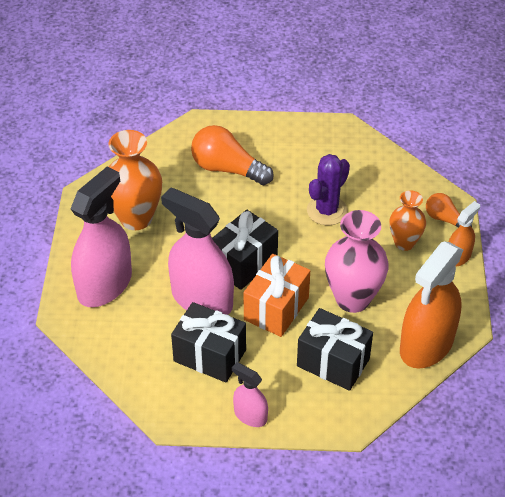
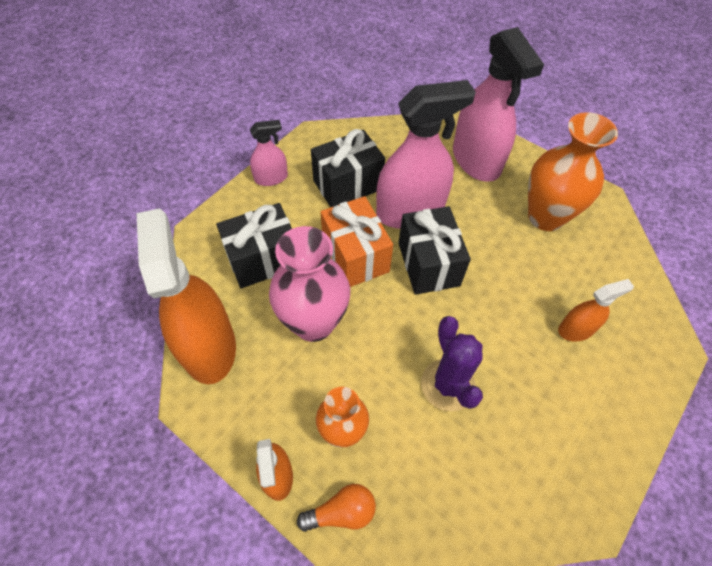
camera: 125 degrees right, 10 degrees up
(227, 169) = (576, 329): orange light bulb -> orange spray bottle

